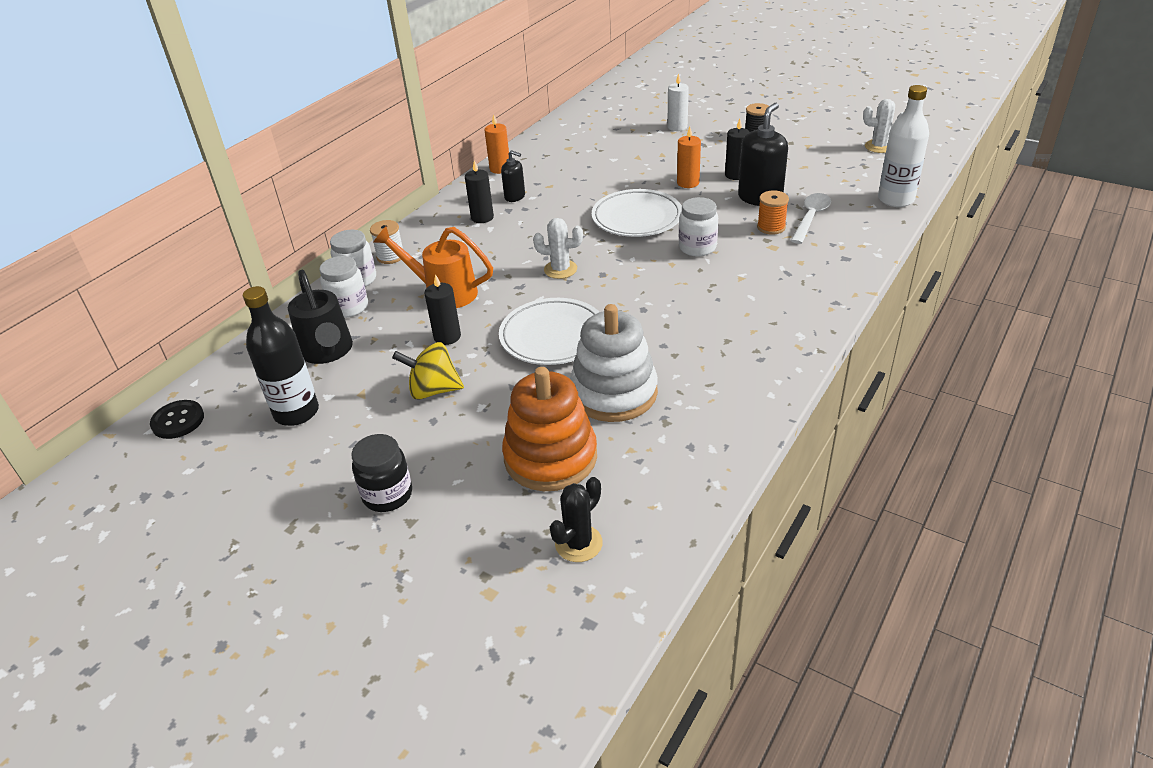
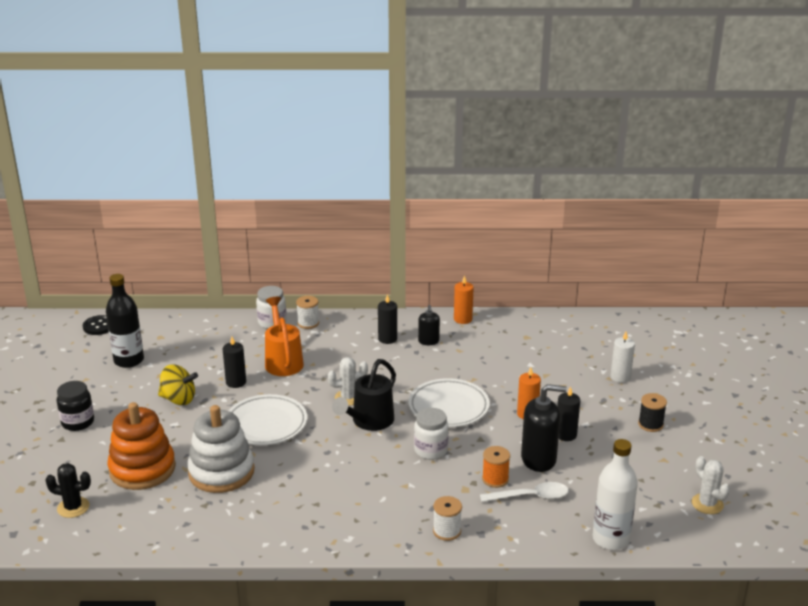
camera: 55 degrees right, 10 degrees down
(328, 352) = (190, 346): black watering can -> black watering can (369, 422)
(349, 307) = (240, 333): white jar -> none
(433, 390) = (178, 399): yellow spinning top -> yellow spinning top turned 135 degrees clockwise
(560, 269) = (348, 397): white cactus -> white cactus turned 75 degrees counterclockwise
(829, 275) = (447, 531): none -> white spool

